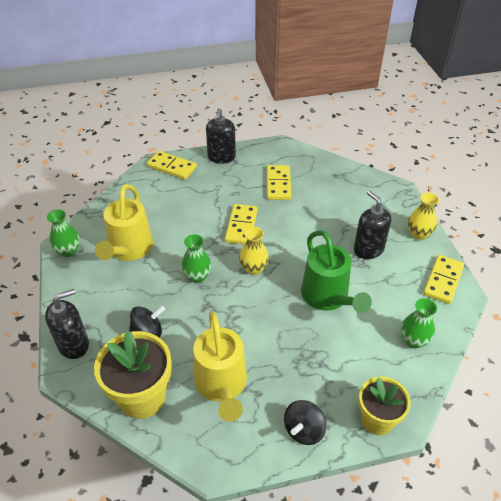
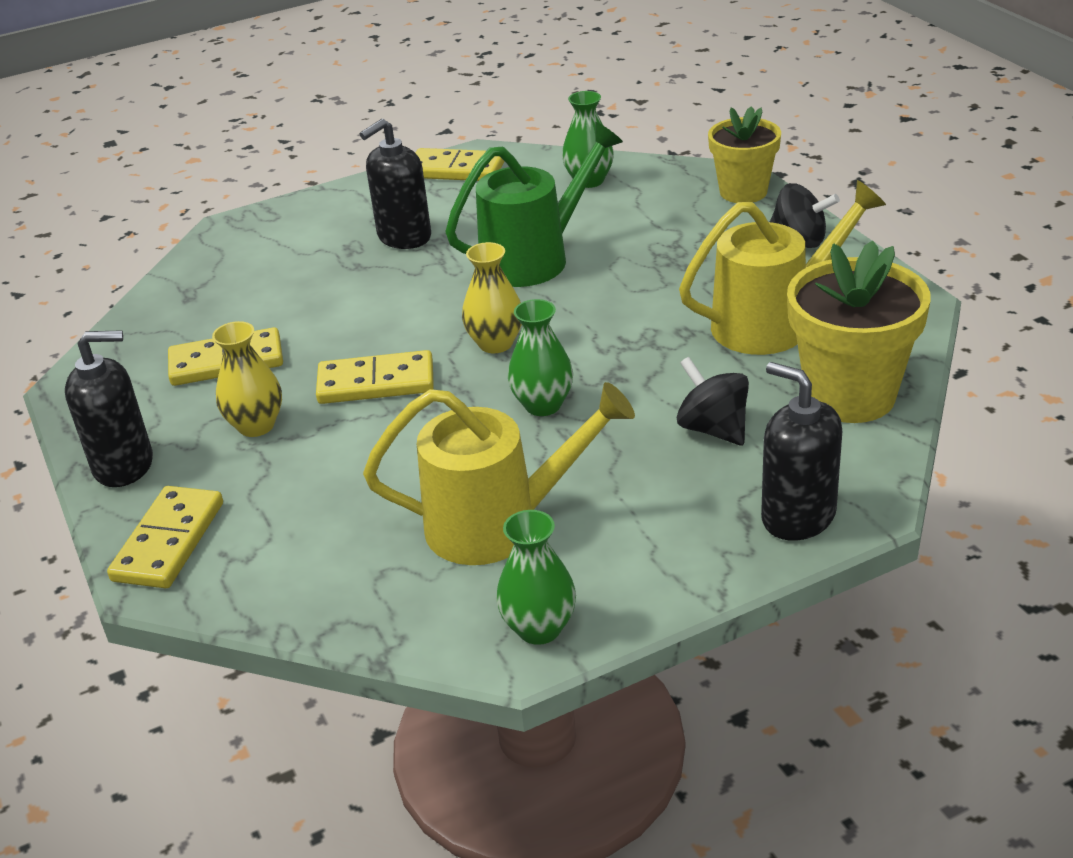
camera: 100 degrees left, 10 degrees down
(418, 234) = (351, 197): yellow vase -> yellow vase (256, 426)

